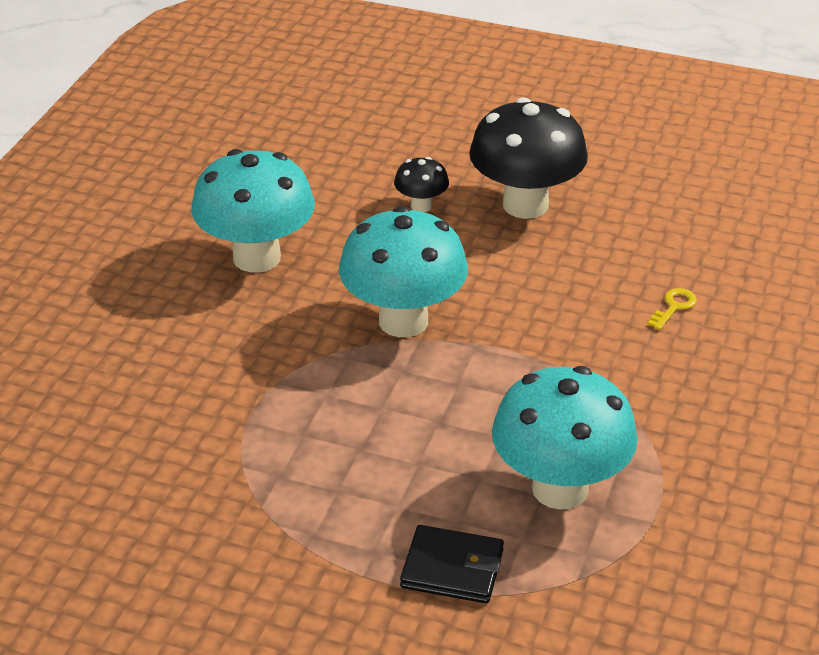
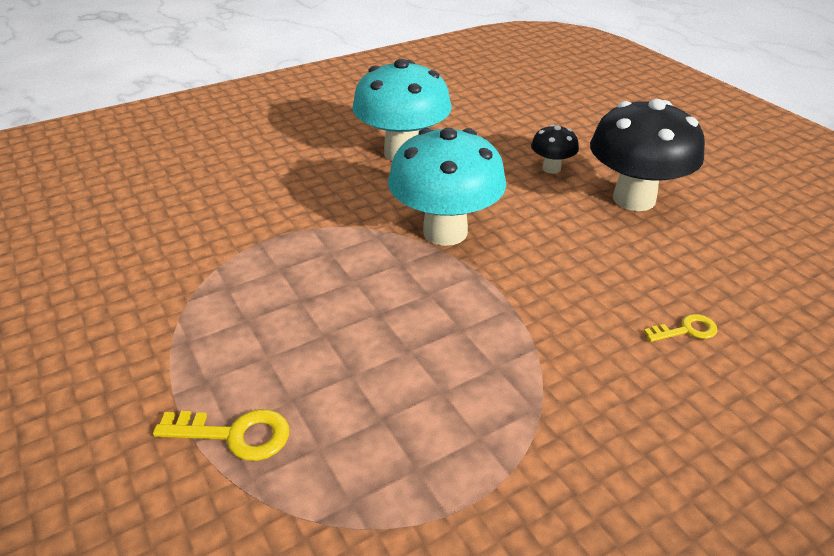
camera: 40 degrees right, 0 degrees up
(452, 569) = (235, 435): black wallet -> yellow key
(560, 489) = (402, 425): turquoise mushroom -> none

